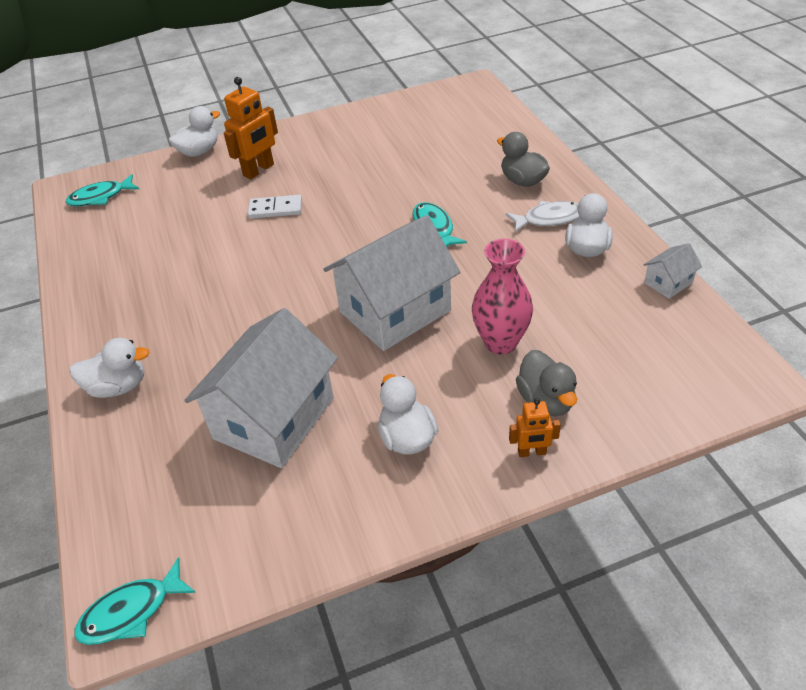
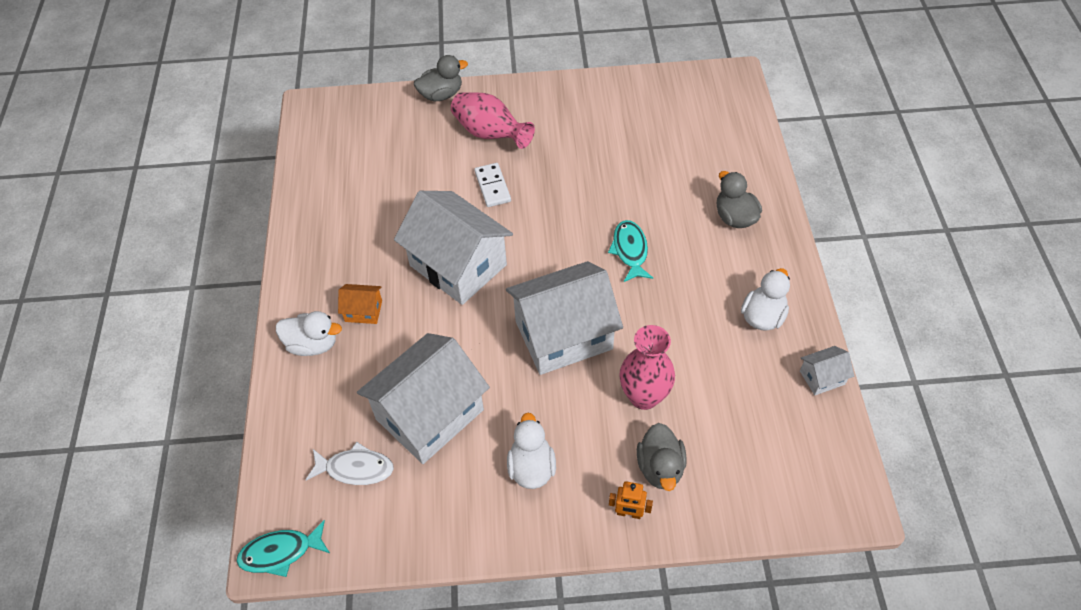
camera: 15 degrees right, 10 degrees up
(100, 197) = (340, 127): turquoise fish -> none
(169, 342) = (363, 311): none -> orange house
(199, 152) = (441, 94): white duck -> grey duck
(259, 170) = (490, 134): orange robot -> pink vase
(261, 279) = (458, 265): none -> white house
(275, 209) = (492, 186): white domino -> white domino turned 60 degrees clockwise
(549, 219) = (741, 271): white fish -> white fish (355, 468)

